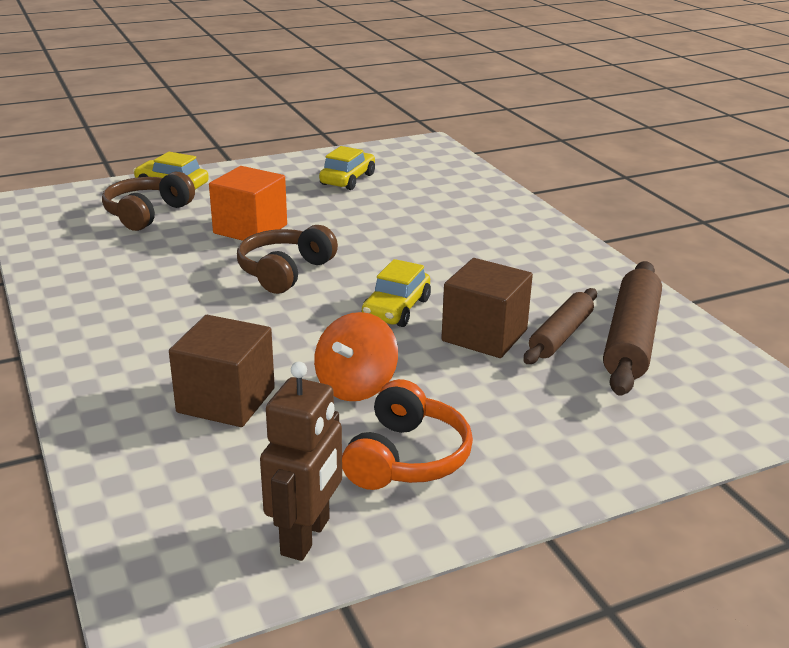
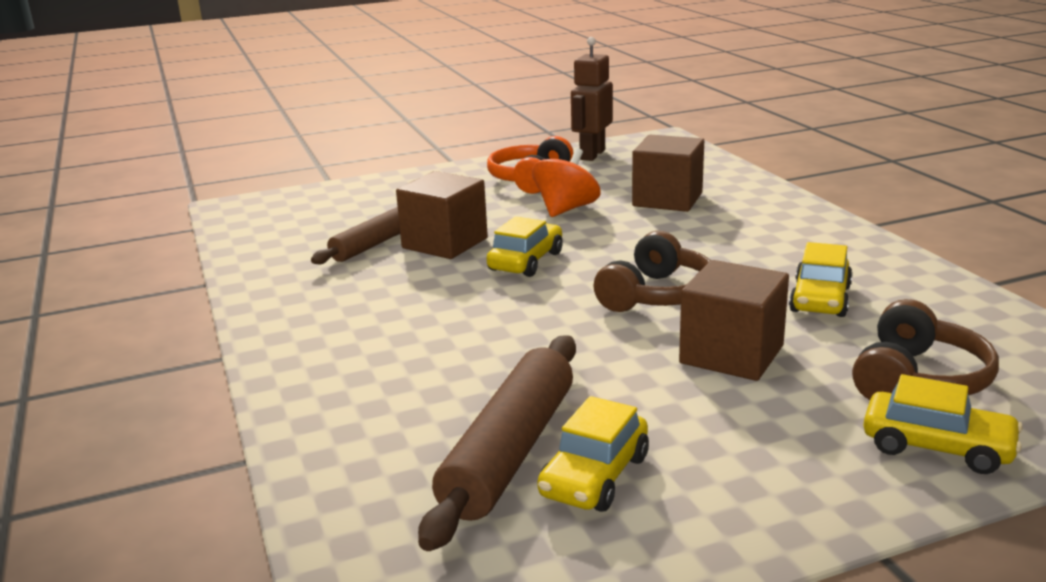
camera: 175 degrees left, 5 degrees down
(158, 265) = (820, 299): none -> yellow car
(250, 229) = (731, 354): orange cube -> brown cube
(631, 339) = (308, 244): brown rolling pin -> brown rolling pin (509, 452)

